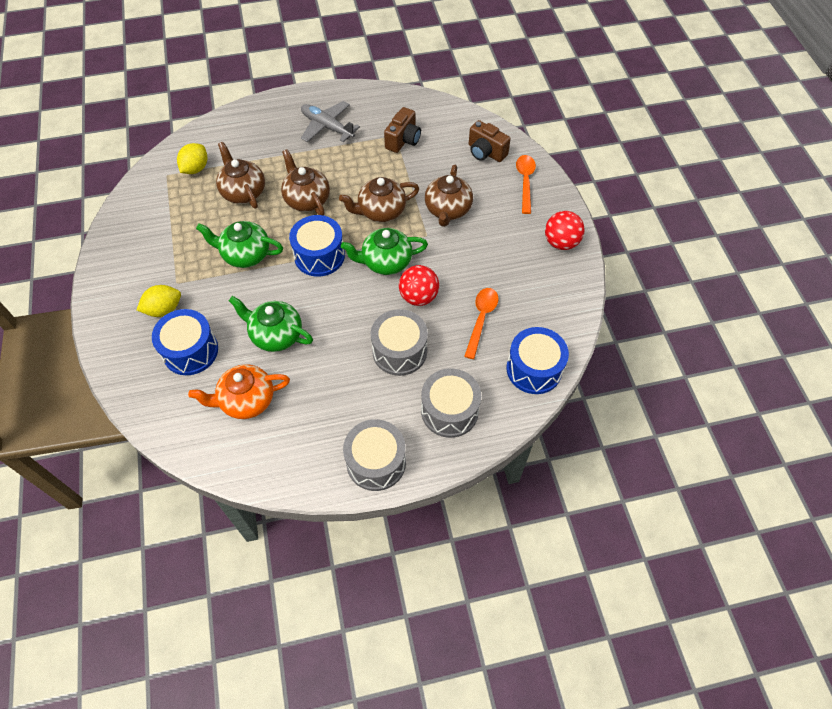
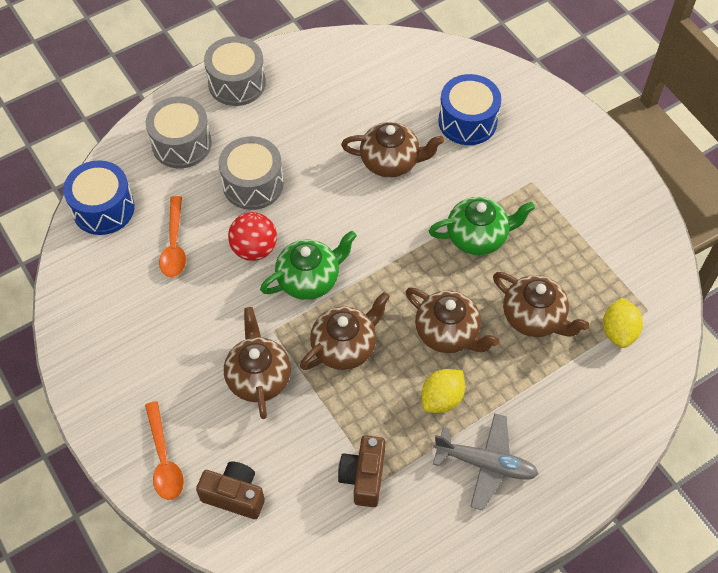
camera: 160 degrees right, 0 degrees up
(164, 309) = (524, 151): yellow lemon -> yellow lemon (442, 399)
(246, 400) = (384, 96): orange teapot -> none
(276, 335) = (391, 162): green teapot -> brown teapot
(319, 256) = (391, 262): blue drum -> none
(561, 242) = (97, 375): red ball -> none

